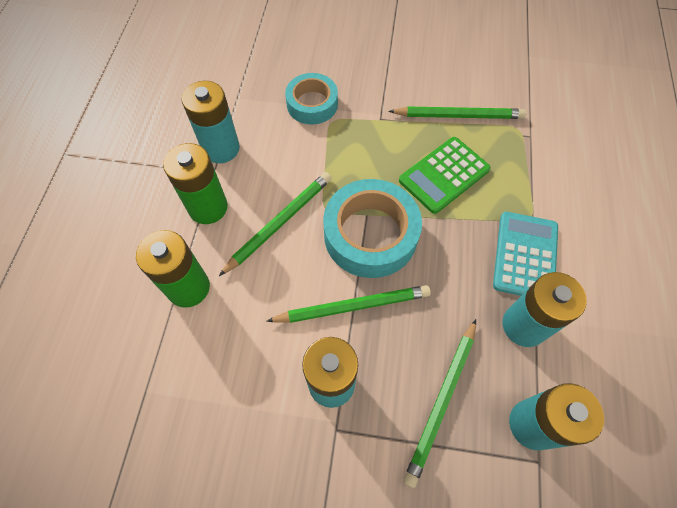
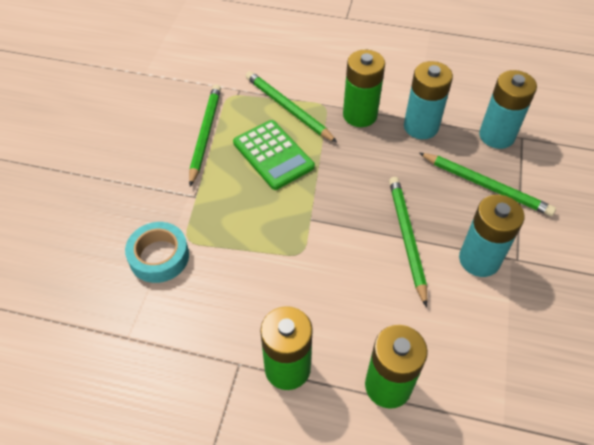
camera: 85 degrees left, 10 degrees down
(221, 148) = (205, 355): turquoise battery -> none
(279, 223) = (314, 295): green pencil -> green pencil (288, 108)
(370, 234) = (333, 218): turquoise tape -> none
(525, 256) = (360, 115): turquoise calculator -> green battery

